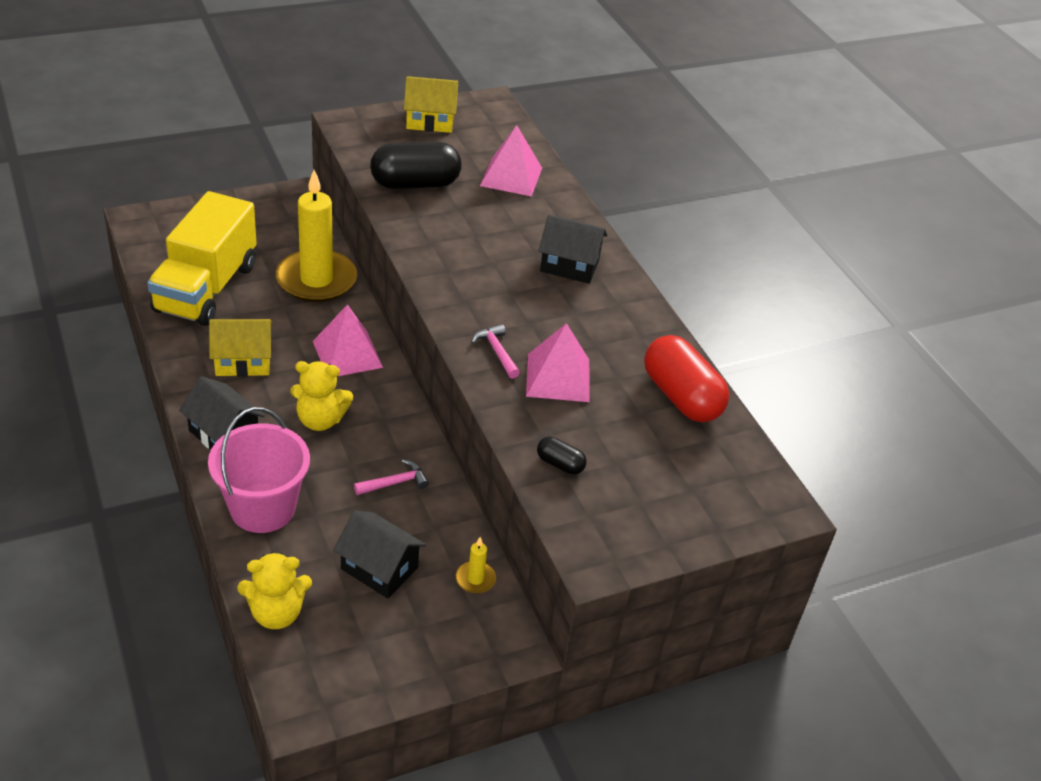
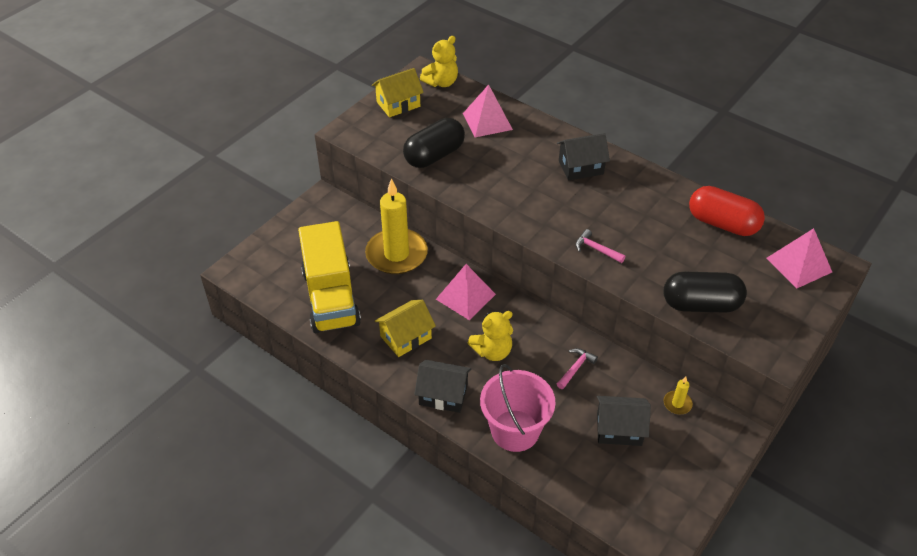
camera: 25 degrees left, 5 degrees up
(276, 613) = (589, 494): yellow teddy bear -> yellow teddy bear (441, 82)
(558, 377) = (646, 248): pink pyramid -> pink pyramid (799, 265)
(560, 464) = (701, 304): black capsule -> black capsule, size x2.14

